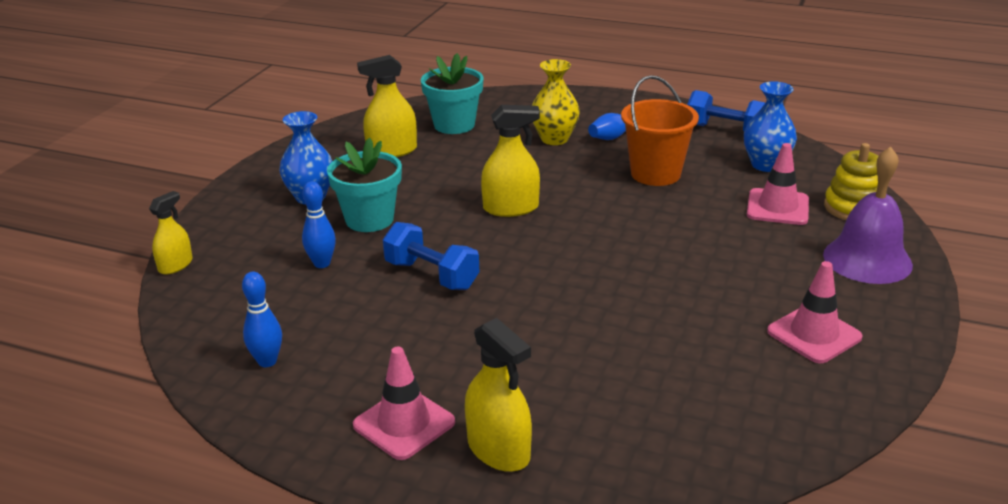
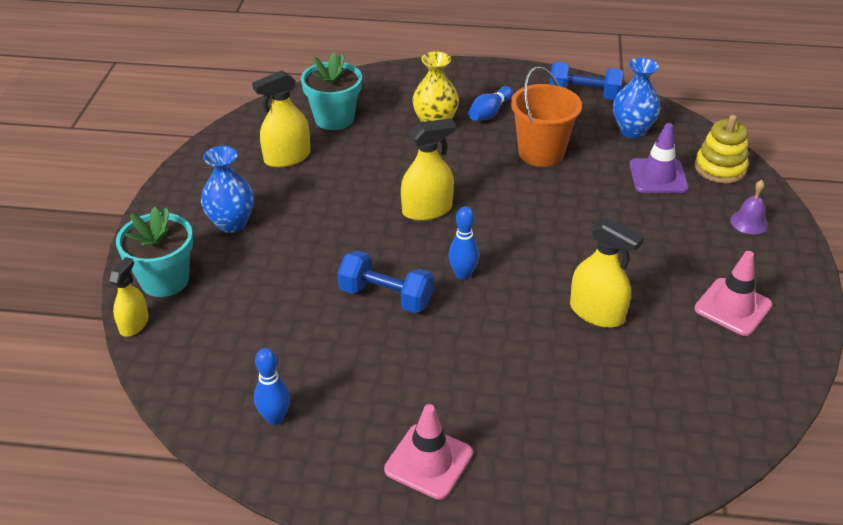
camera: 15 degrees left, 10 degrees up
(322, 263) = (277, 300): blue bowling pin -> blue bowling pin (463, 274)
(369, 219) = (300, 242): turquoise flower pot -> turquoise flower pot (165, 280)
(498, 450) = (520, 472): yellow spray bottle -> yellow spray bottle (596, 312)
(777, 207) = (658, 176): pink traffic cone -> purple traffic cone
(867, 259) = (749, 222): purple bell -> purple bell, size x0.49

